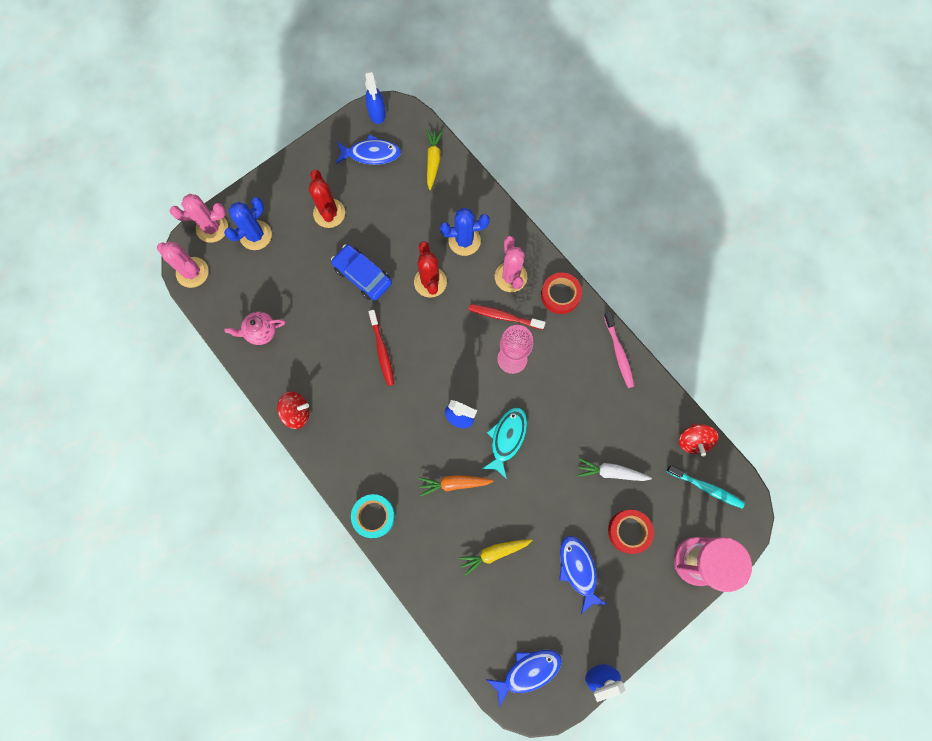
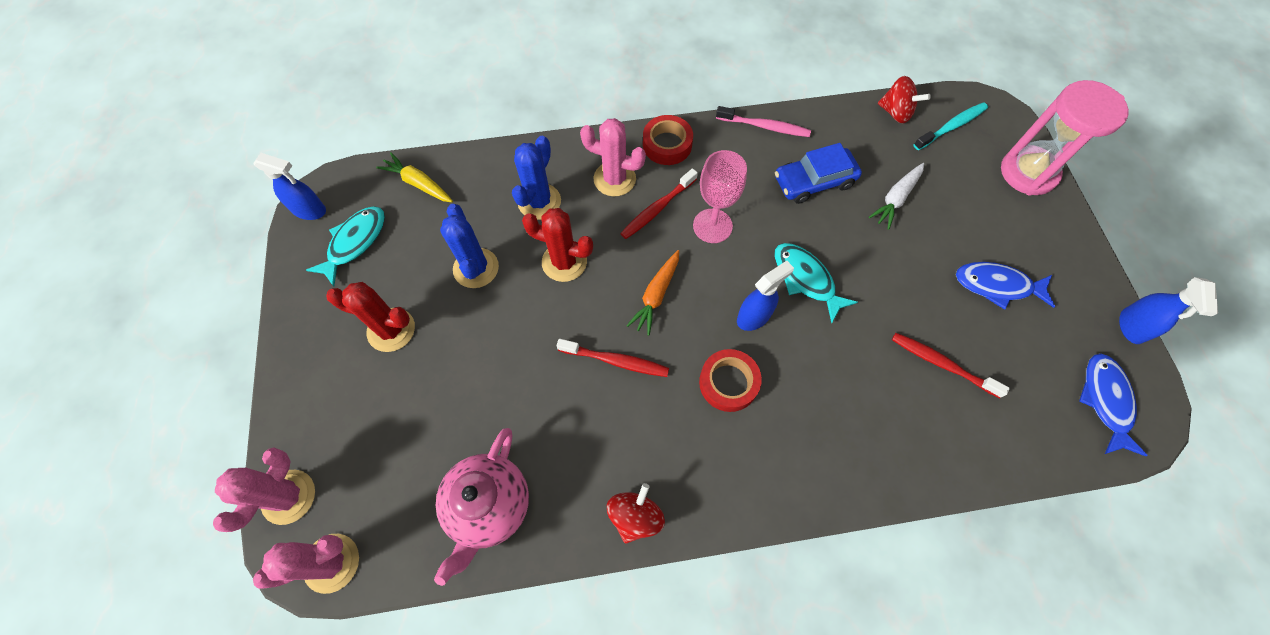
camera: 60 degrees left, 10 degrees down
(255, 235) = (347, 440): blue cactus -> blue cactus (476, 268)
(261, 332) = (489, 506): pink teapot -> pink teapot, size x1.63
(362, 275) = (502, 333): blue car -> blue car (814, 181)
(371, 154) = (355, 242): blue fish -> turquoise fish
(374, 516) = (832, 486): turquoise tape -> none
(454, 483) = (834, 364): orange carrot -> orange carrot (656, 295)
(494, 553) = (942, 364): yellow carrot -> red toothbrush
(629, 531) = (971, 215): red tape -> red tape (728, 383)

